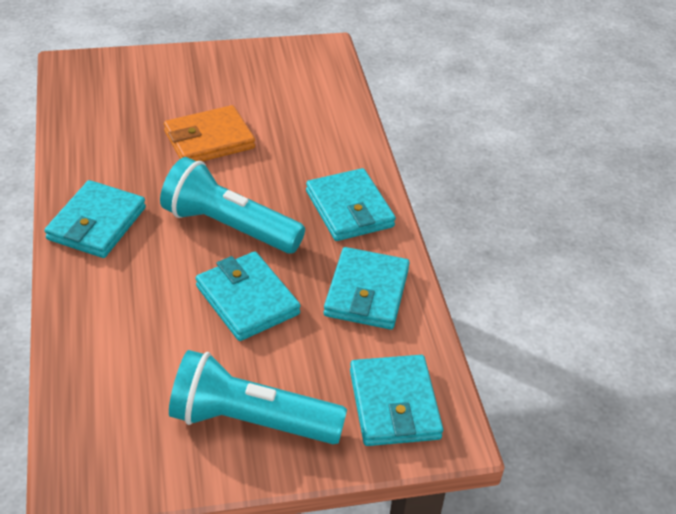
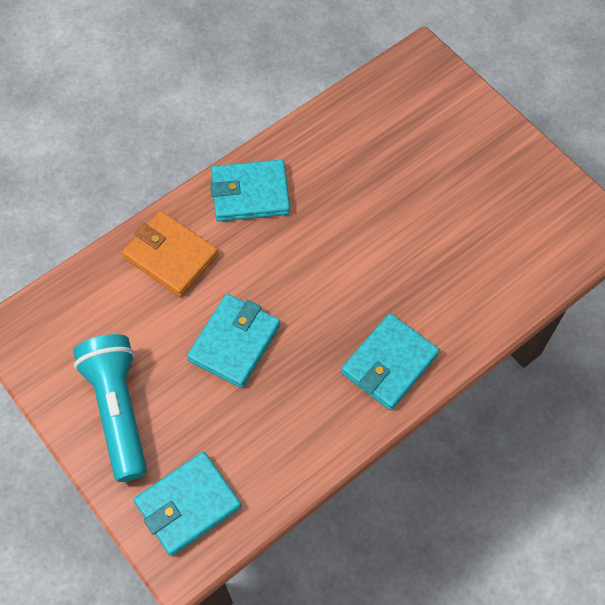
camera: 65 degrees right, 20 degrees up
(209, 140) = (401, 211): orange wallet -> orange wallet (171, 256)
(228, 226) = (307, 284): turquoise flashlight -> none
(366, 292) = (296, 426): turquoise wallet -> none

